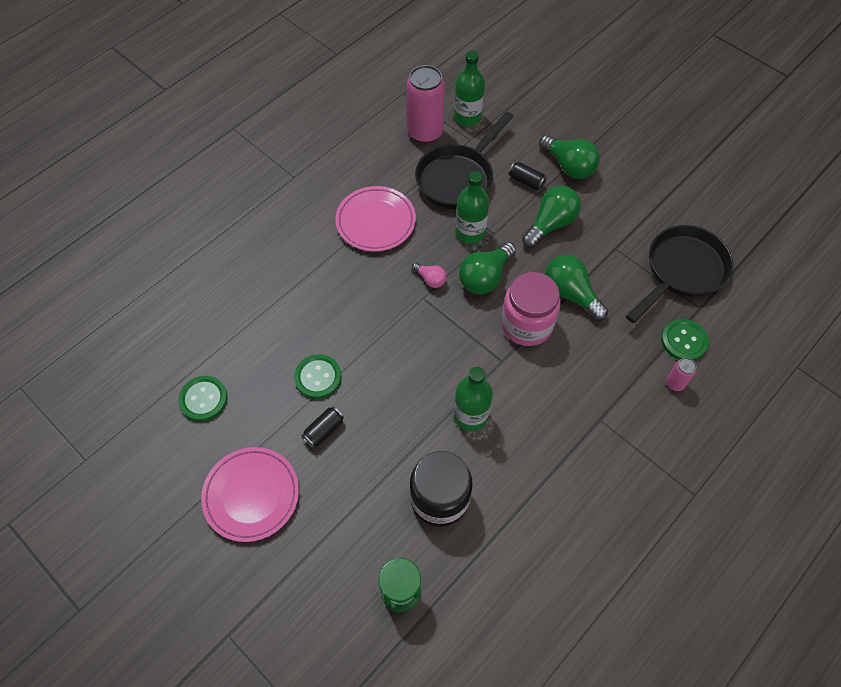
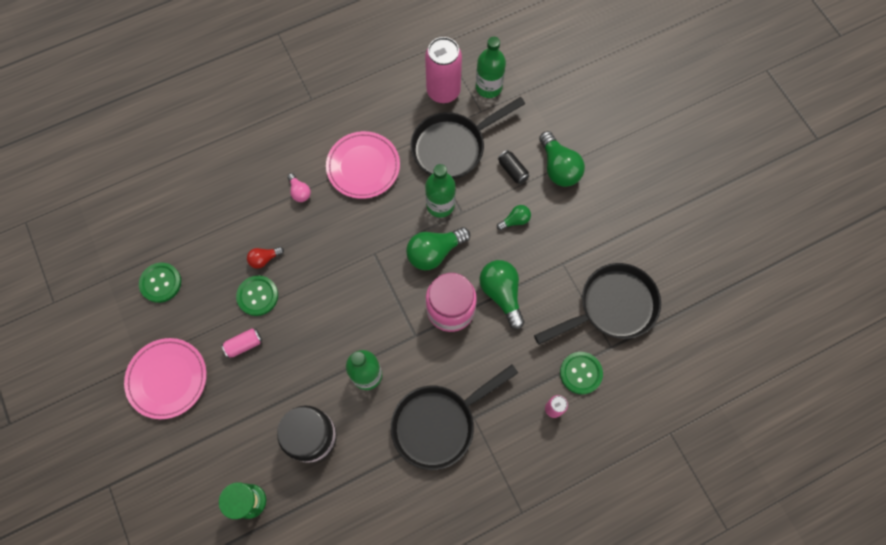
camera: 20 degrees right, 10 degrees up
(310, 339) = (264, 259): none -> red light bulb
(324, 430) = (244, 345): black can -> pink can
(430, 279) = (387, 238): pink light bulb -> pink light bulb (299, 192)
(550, 224) = (515, 220): green light bulb -> green light bulb, size x0.53
(568, 437) = (439, 423): none -> black pan

